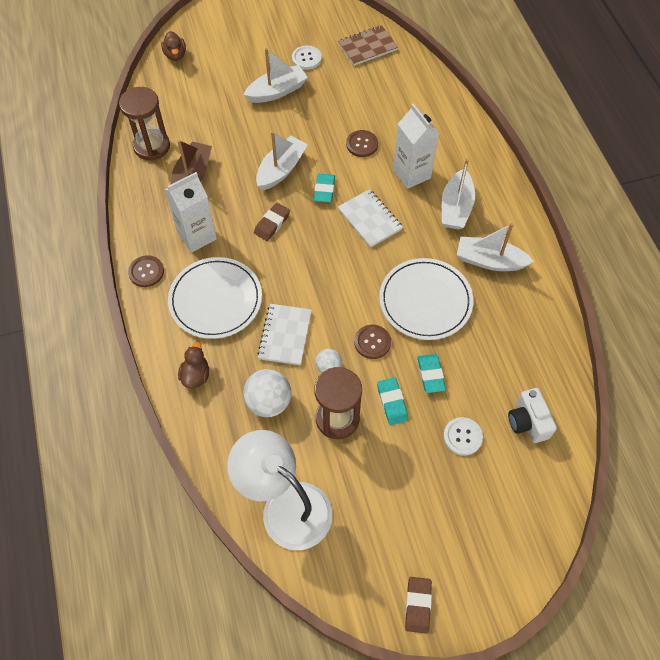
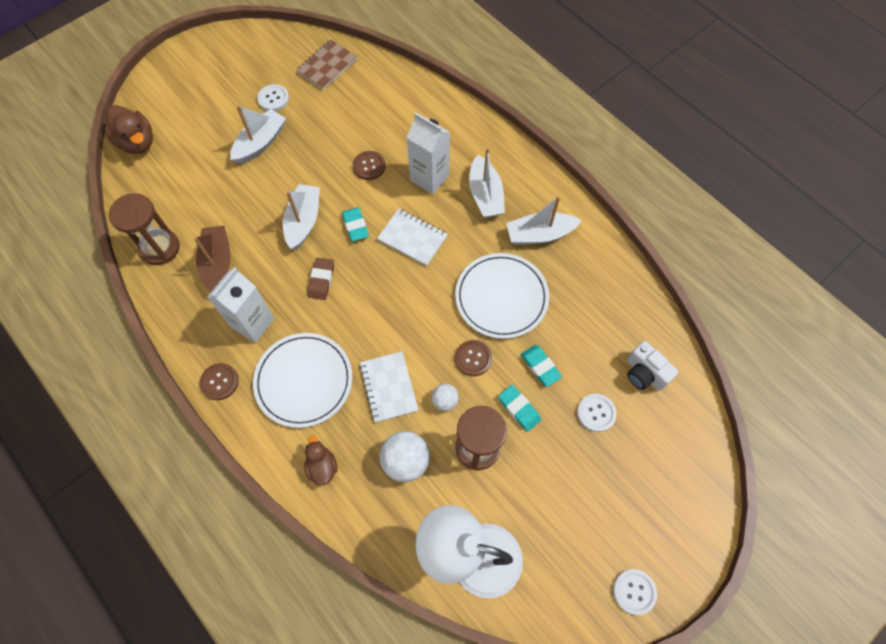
camera: 25 degrees left, 5 degrees up
(175, 55) = (137, 142): brown duck -> brown duck, size x1.60
(418, 605) = (634, 591): brown eraser -> white button

